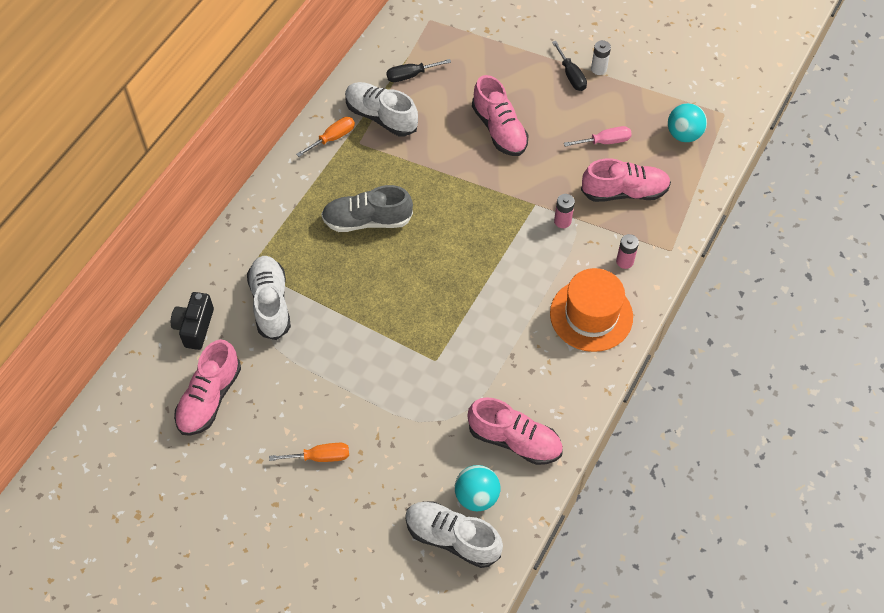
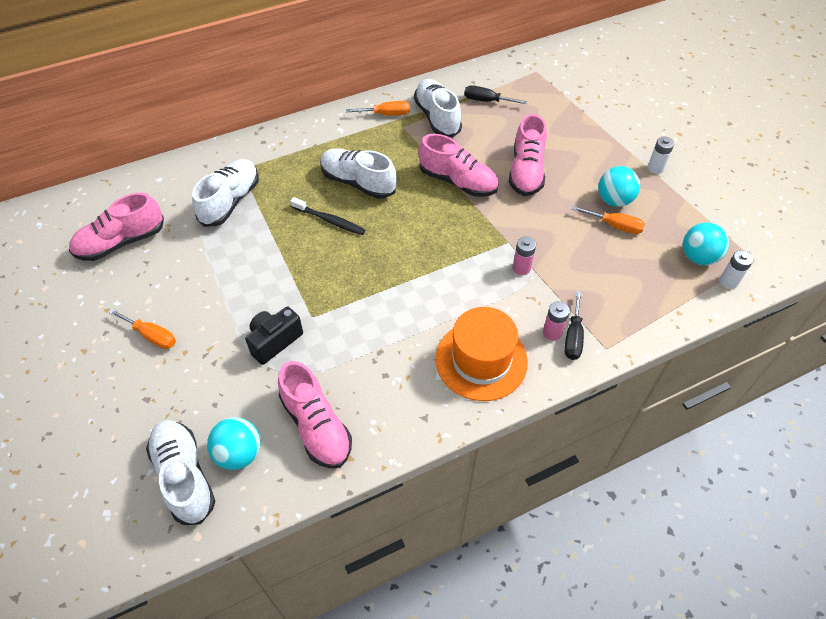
camera: 35 degrees right, 5 degrees down
(195, 327) = (163, 188): black camera -> black camera (274, 341)
(367, 220) = (358, 182): grey shoe -> white shoe
(374, 270) = (329, 220): none -> black toothbrush
(571, 75) = (625, 162): black screwdriver -> black screwdriver (573, 337)
(588, 118) = (614, 200): none -> turquoise ball
(605, 141) = (615, 226): pink screwdriver -> orange screwdriver
(624, 192) = (600, 274): pink shoe -> pink shoe (457, 181)
(718, 144) = (728, 282): none -> white battery

